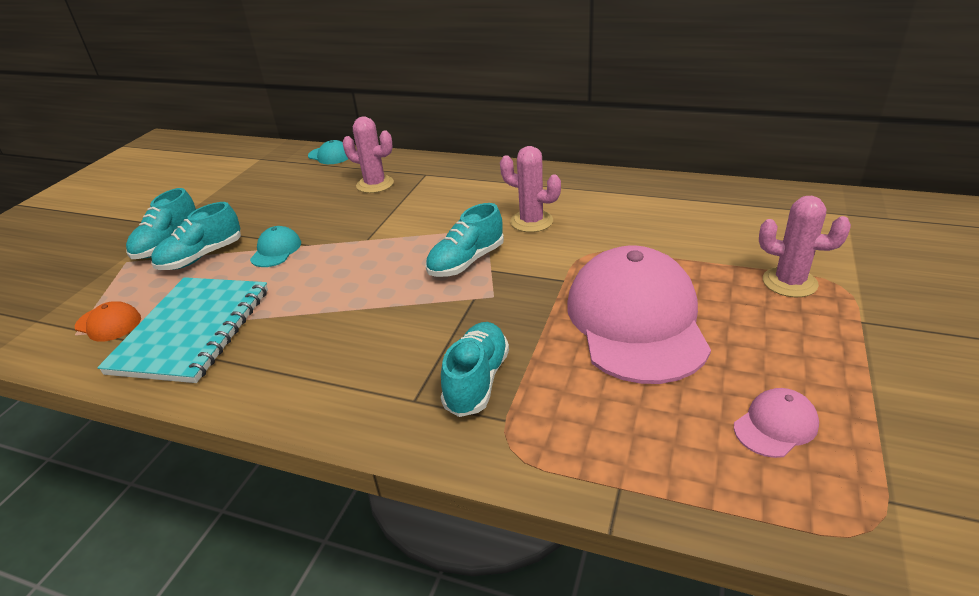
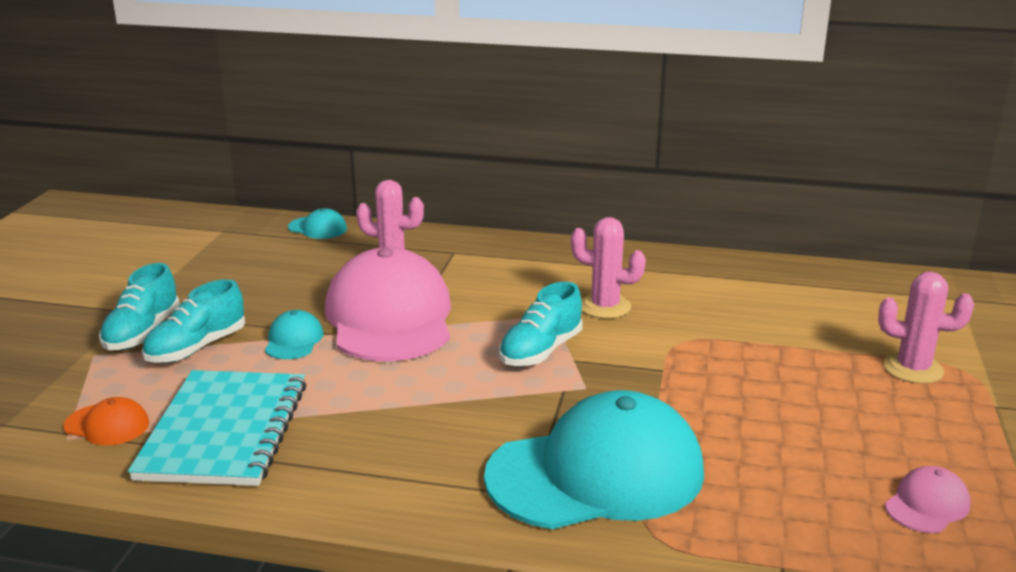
camera: 10 degrees left, 10 degrees down
(477, 381) = (596, 473): turquoise shoe -> turquoise cap
(636, 320) = (756, 410): pink cap -> pink cap (389, 317)

